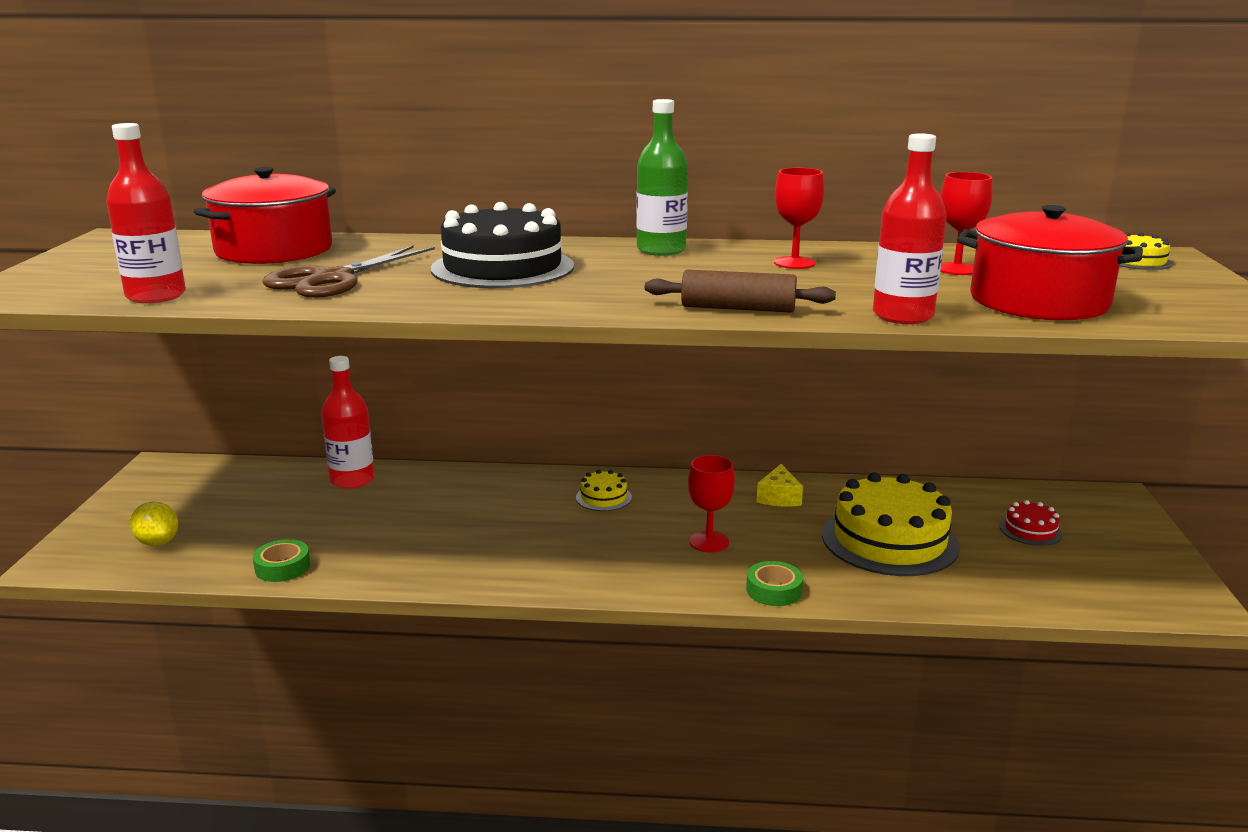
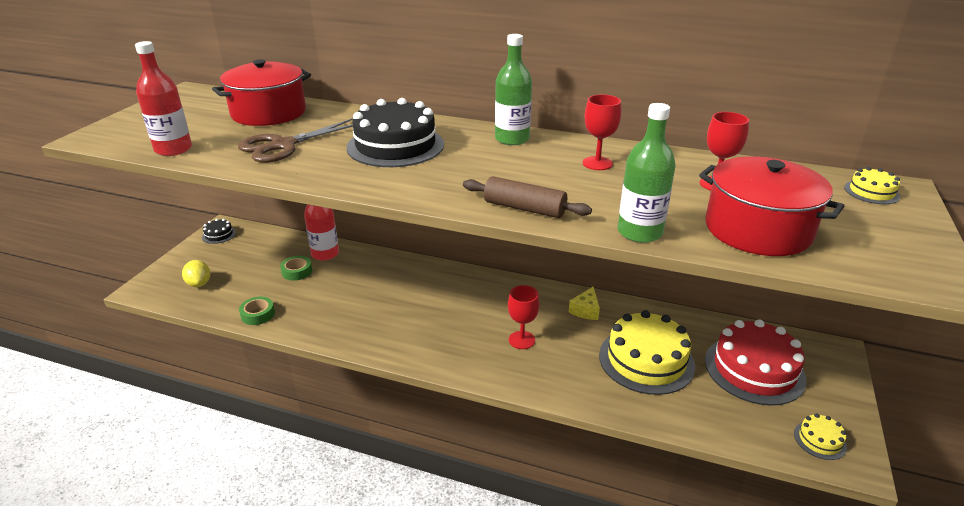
camera: 15 degrees right, 10 degrees up
(157, 477) = (219, 235): none -> black cake
(603, 497) = (470, 292): yellow cake -> yellow cake (819, 440)
(774, 590) = (546, 388): green tape -> green tape (297, 271)
(903, 316) = (639, 232): red bottle -> green bottle
(1030, 530) = (754, 369): red cake -> red cake, size x2.22

